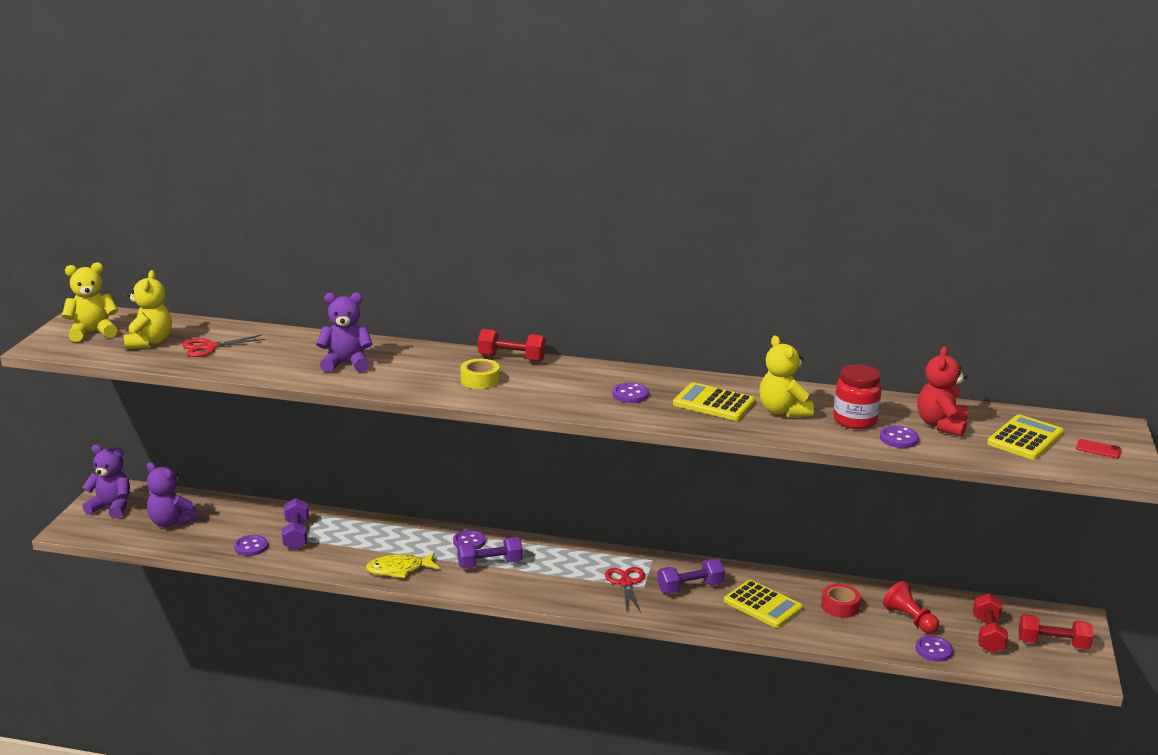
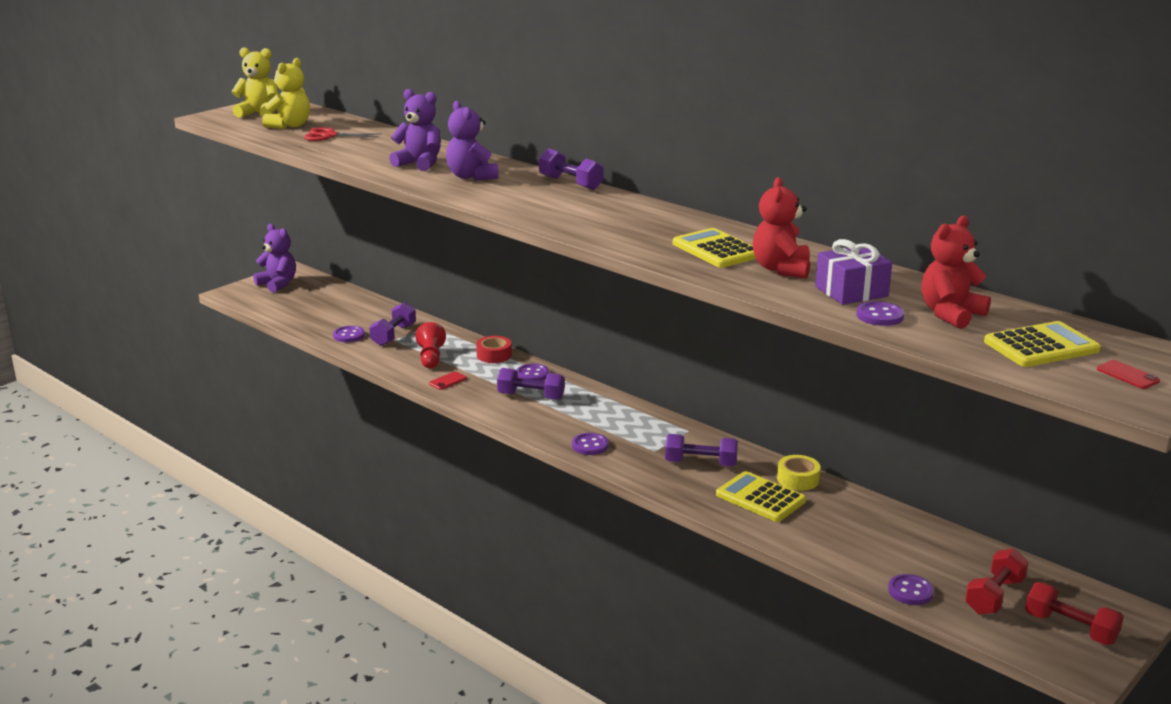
camera: 30 degrees right, 0 degrees up
(171, 522) = (309, 304): purple teddy bear -> purple teddy bear (471, 176)
(399, 569) = (447, 381): yellow fish -> red phone
(480, 380) = (516, 194): yellow tape -> yellow tape (798, 479)
(511, 358) = (570, 183): red dumbbell -> purple dumbbell
(626, 583) = (641, 443): red scissors -> none
(630, 394) = (641, 228): purple button -> purple button (590, 445)
(763, 605) = (760, 498): yellow calculator -> yellow calculator turned 150 degrees clockwise
(783, 411) = (781, 269): yellow teddy bear -> red teddy bear
(840, 606) = (844, 522): red tape -> red tape (494, 355)
(855, 421) = (851, 291): red jar -> purple gift
(910, 619) = (913, 555): red pawn -> red pawn (431, 357)

